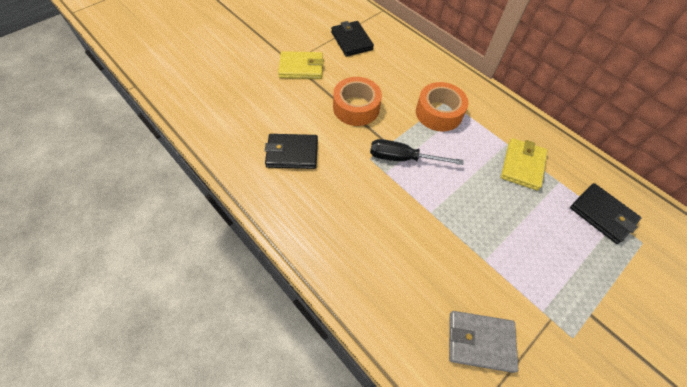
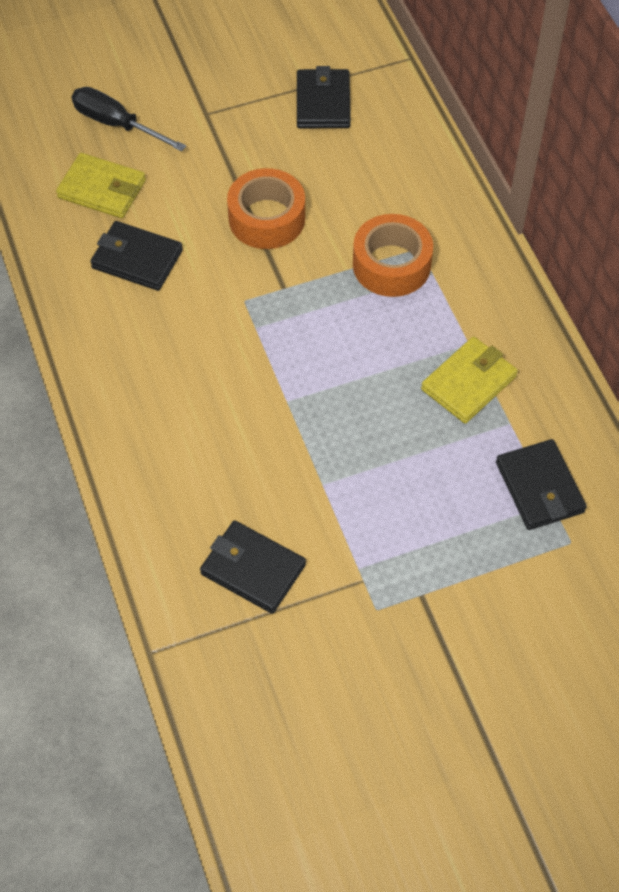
camera: 25 degrees right, 0 degrees up
(301, 67) = (216, 128): yellow wallet -> yellow wallet (102, 189)
(403, 158) = (292, 315): black screwdriver -> black screwdriver (116, 124)
(480, 341) = (253, 569): grey wallet -> black wallet

